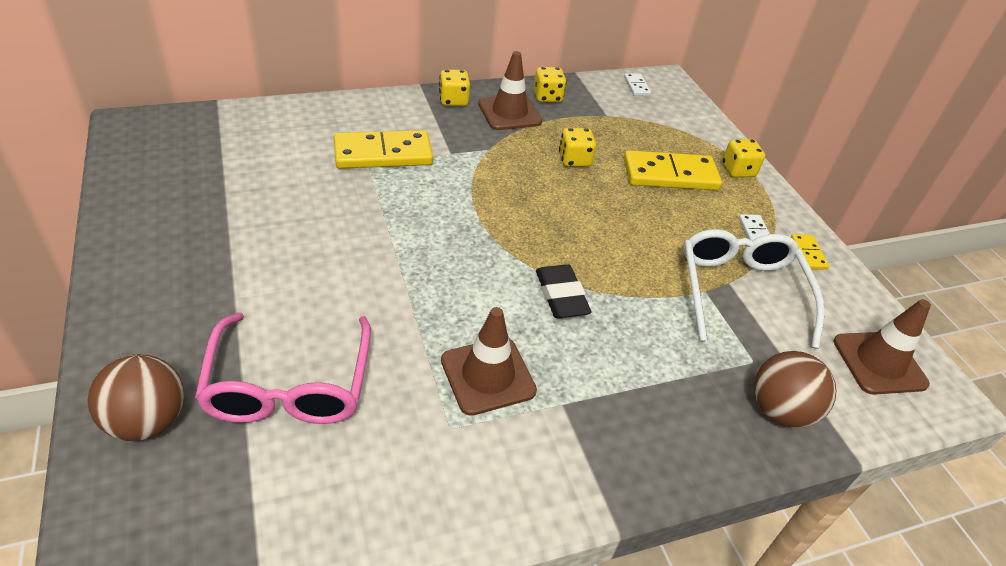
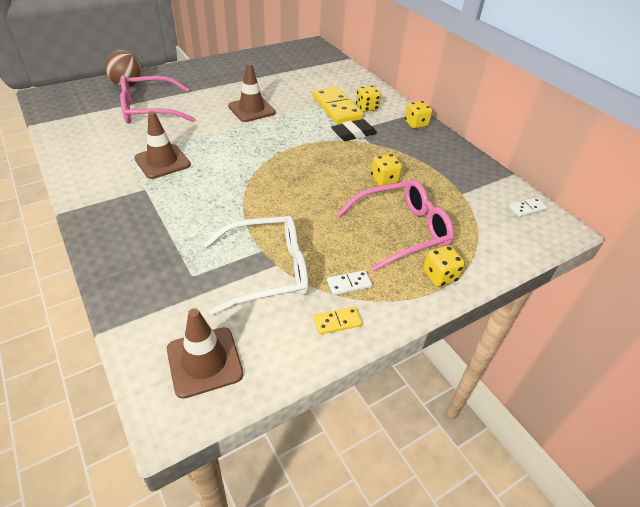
camera: 80 degrees right, 0 degrees up
(509, 113) = (421, 147): brown traffic cone -> brown traffic cone (251, 109)
(547, 97) = (459, 162): yellow dice -> yellow dice (367, 108)
(561, 296) = (233, 182): black eraser -> black eraser (353, 134)
(670, 175) = (401, 231): yellow domino -> pink glasses
(780, 410) = (145, 287): brown ball -> none

